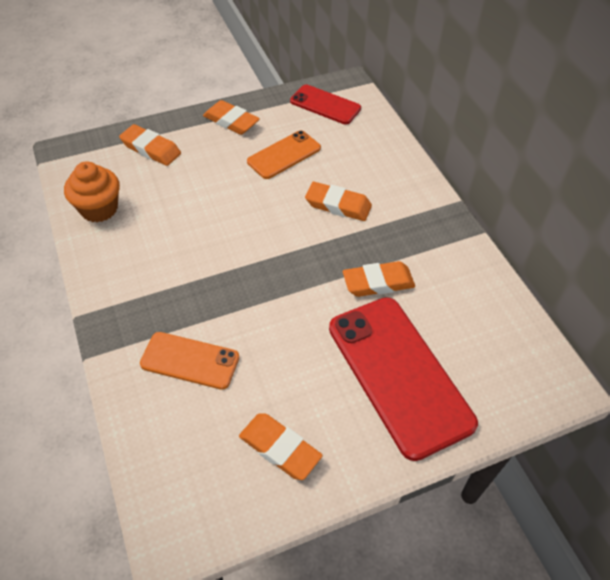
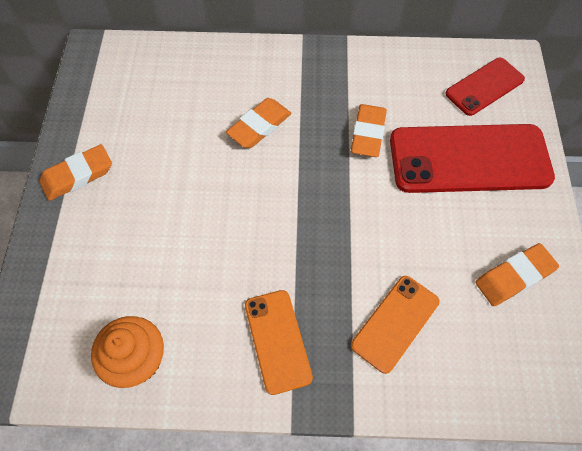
camera: 65 degrees left, 10 degrees up
(151, 149) = (69, 273): orange eraser -> none
(284, 155) = (163, 145): orange phone -> orange phone (277, 341)
(325, 105) = (111, 81): red phone -> red phone (484, 87)

